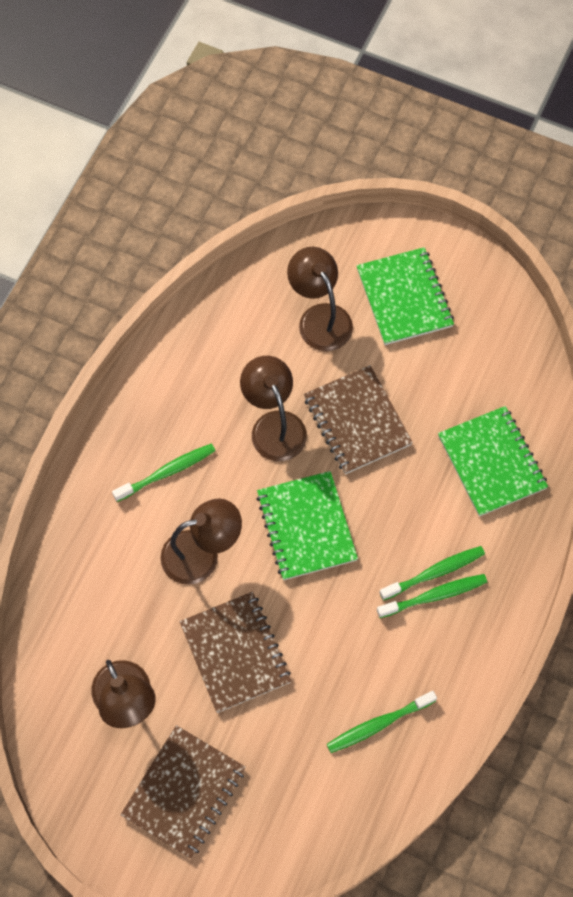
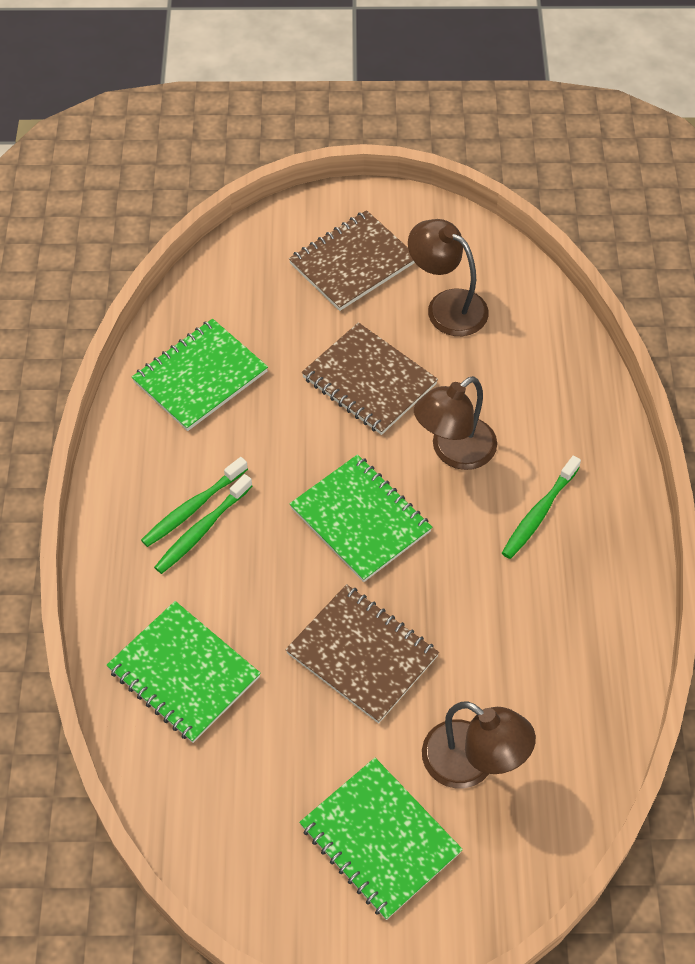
camera: 155 degrees right, 10 degrees down
(184, 792) = (352, 263): brown notebook -> brown notebook turned 45 degrees clockwise
(274, 425) = (454, 610): brown lamp -> none
(378, 724) = (200, 376): green toothbrush -> green notebook

